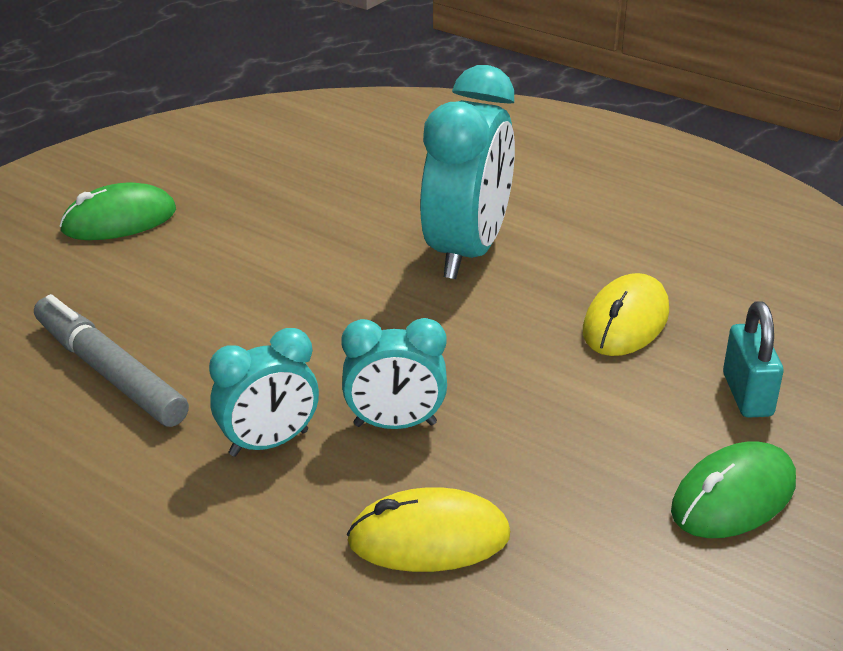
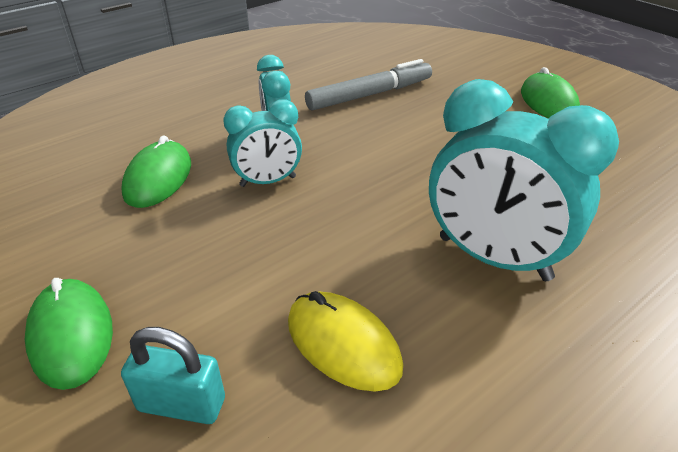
camera: 105 degrees right, 5 degrees up
(395, 425) = (268, 181): turquoise clock -> turquoise clock turned 120 degrees counterclockwise
(429, 538) = (158, 178): yellow mouse -> green mouse

